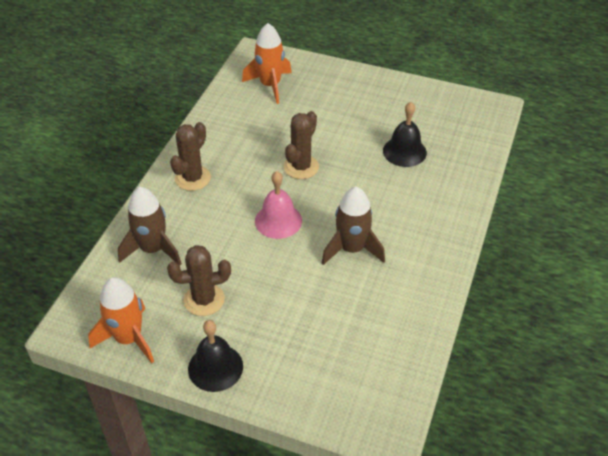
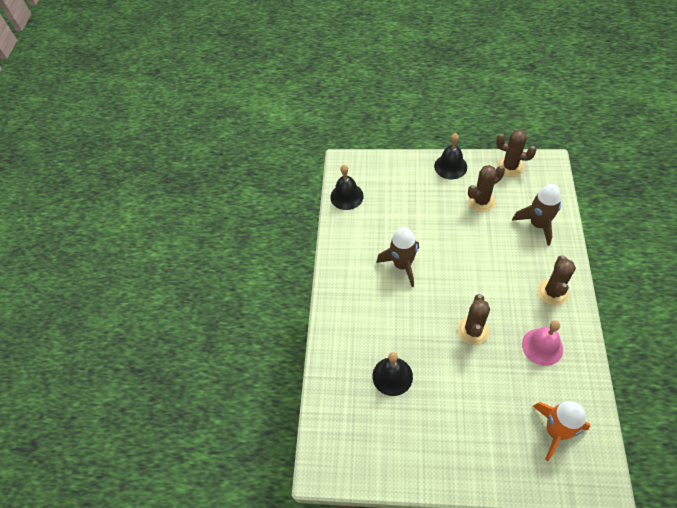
camera: 170 degrees right, 10 degrees up
(128, 338) = (510, 167): orange rocket -> brown cactus
(278, 220) = (465, 273): pink bell -> pink bell (542, 346)
(399, 366) = (346, 196): none -> black bell

